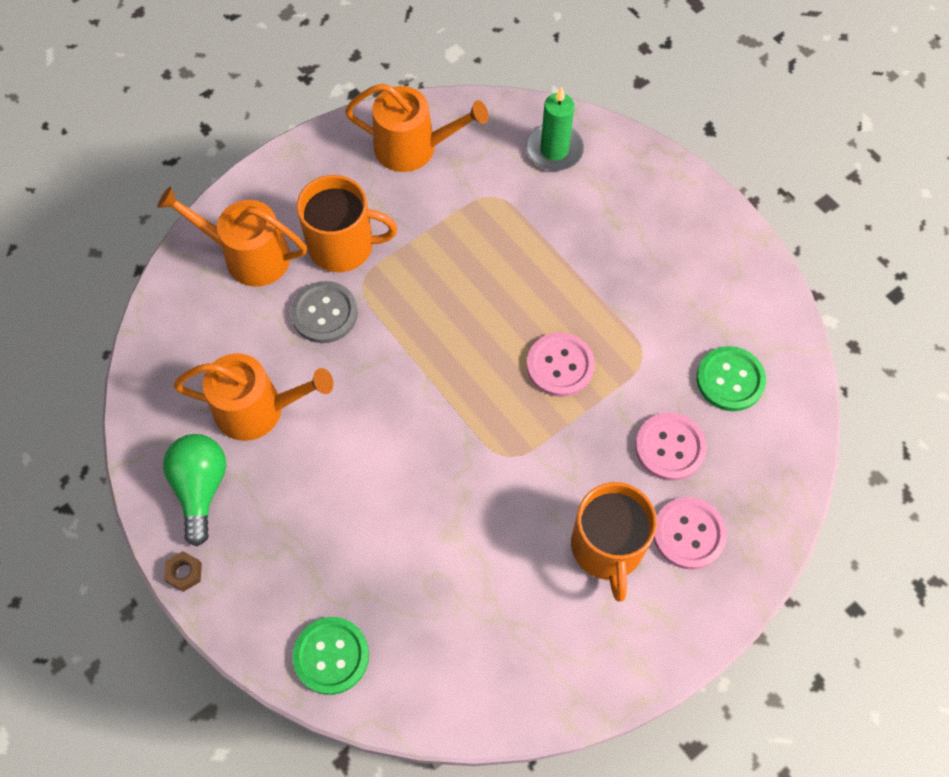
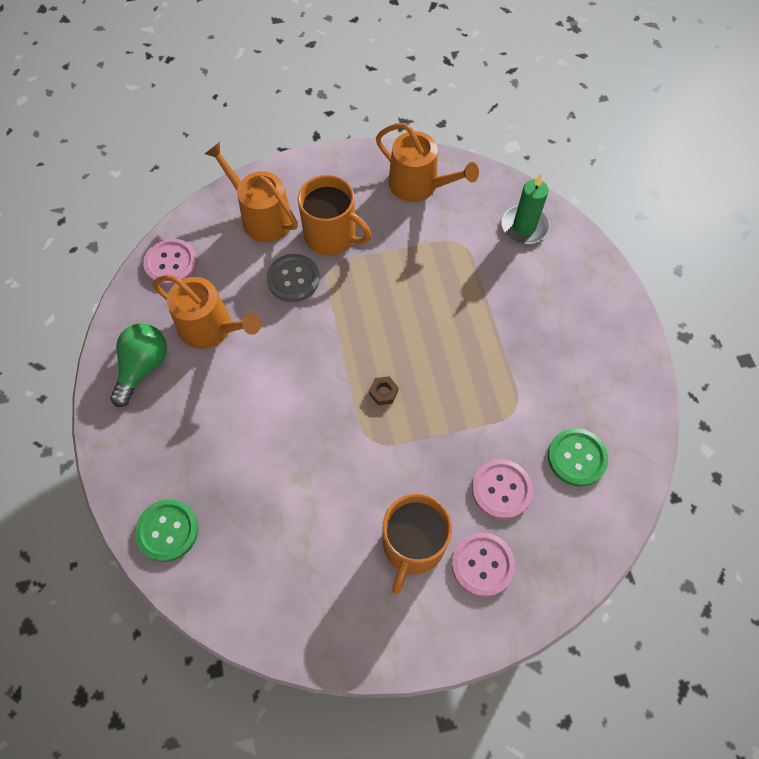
camera: 25 degrees right, 0 degrees up
(184, 573) = (100, 422): brown nut -> brown nut (383, 392)
(560, 366) = (447, 389): pink button -> pink button (171, 263)

